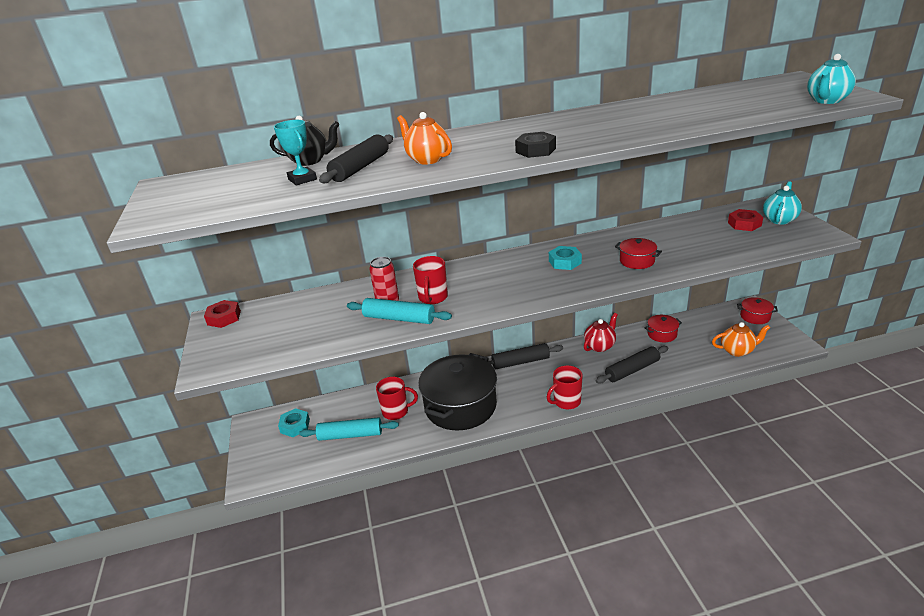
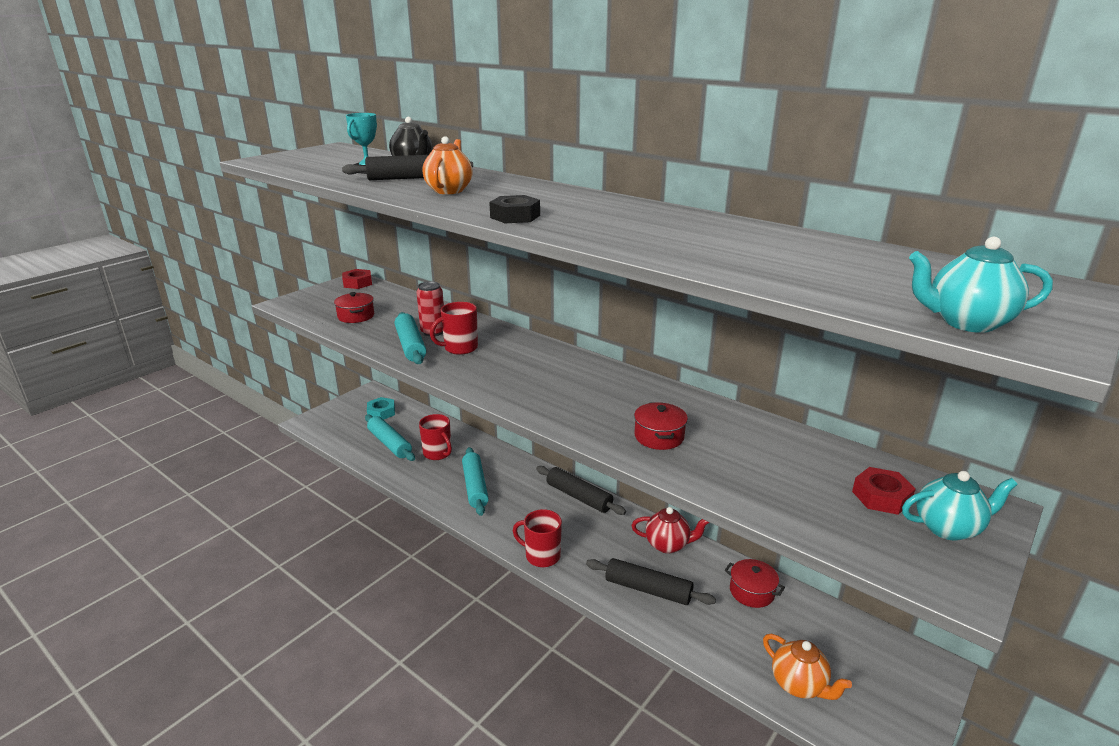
camera: 50 degrees right, 5 degrees down
(460, 406) = (475, 486): black pot -> turquoise rolling pin
(565, 262) = (603, 392): turquoise nut -> none
(755, 316) = (913, 682): red pot -> red pot (356, 316)

